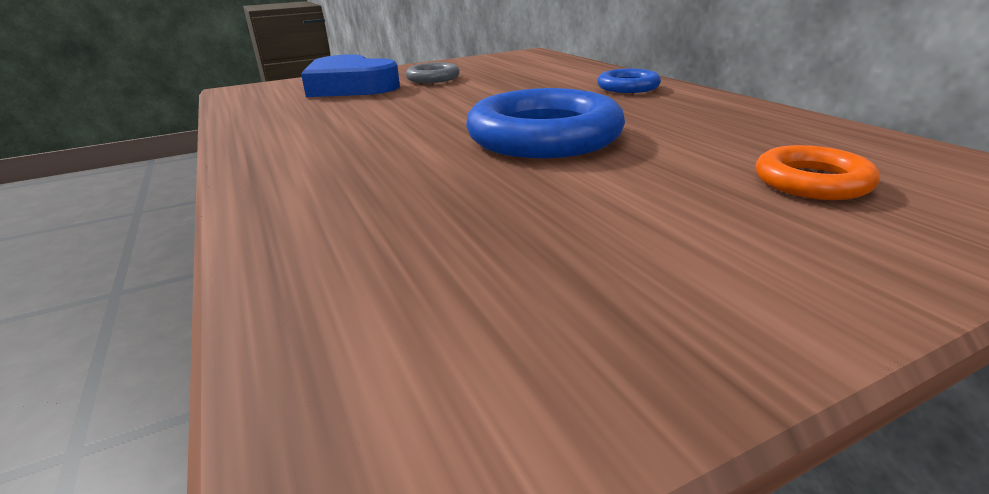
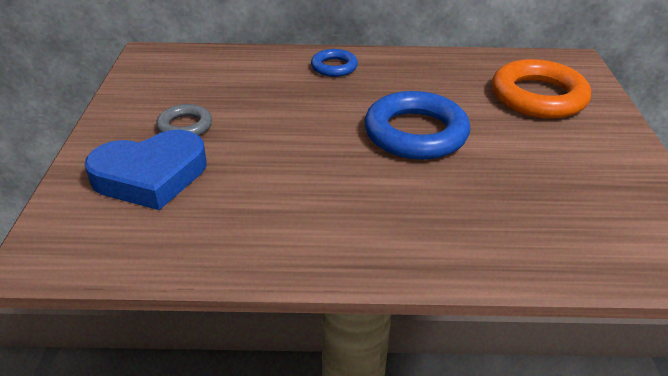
camera: 65 degrees left, 10 degrees up
(811, 182) = (538, 97): orange ring -> orange ring, size x1.89

